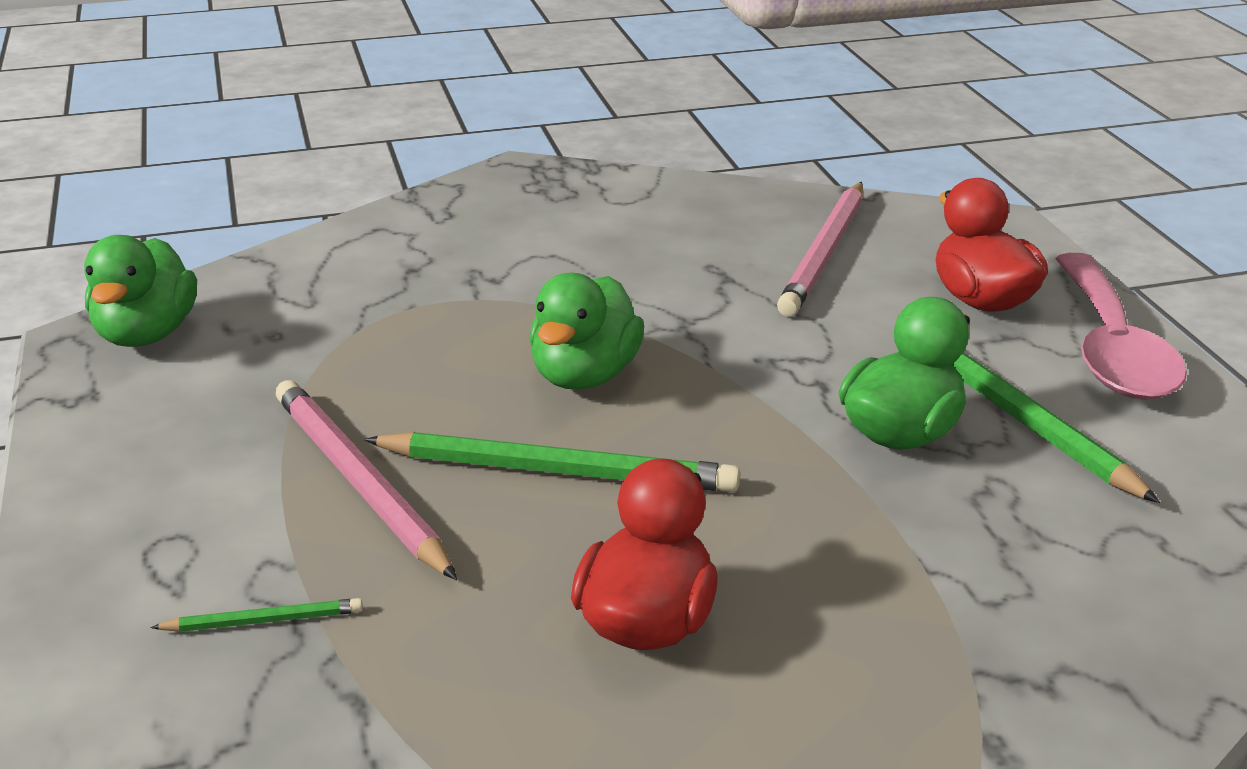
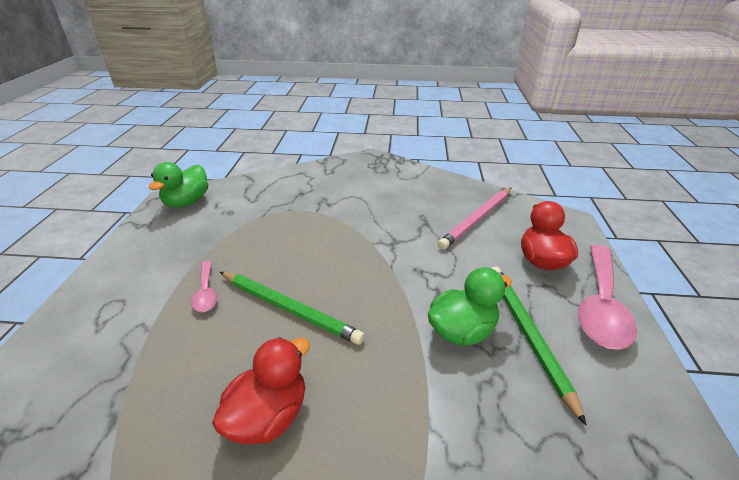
camera: 20 degrees right, 5 degrees up
(263, 620) = (114, 357): green pencil -> none
(359, 483) = (206, 292): pink pencil -> pink spoon
(584, 376) = (334, 260): green duck -> none

